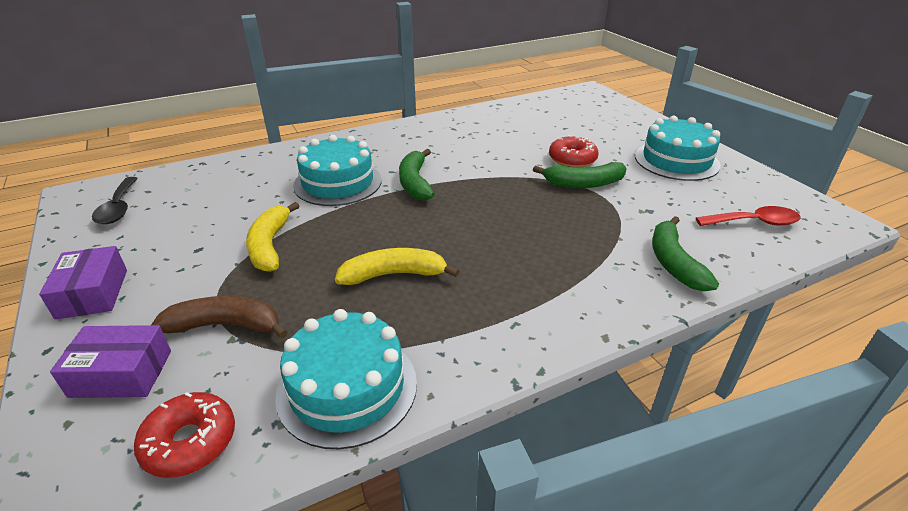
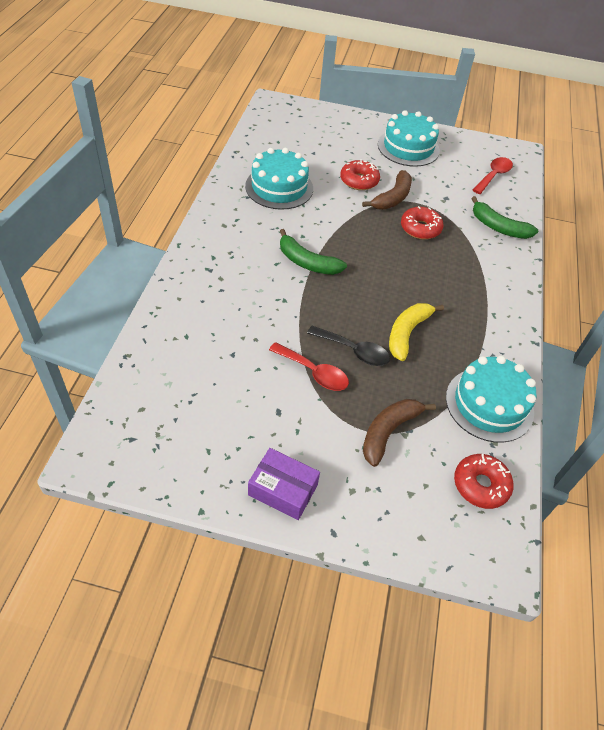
camera: 55 degrees left, 15 degrees up
(118, 208) = (154, 437): black spoon -> black spoon (354, 351)
(121, 373) = (394, 498): purple box -> none
(270, 245) = (314, 372): yellow banana -> red spoon
(338, 183) = (262, 297): turquoise cake -> turquoise cake (279, 187)
(569, 216) = (420, 228): none -> red donut
(583, 183) = (392, 198): green banana -> brown banana

